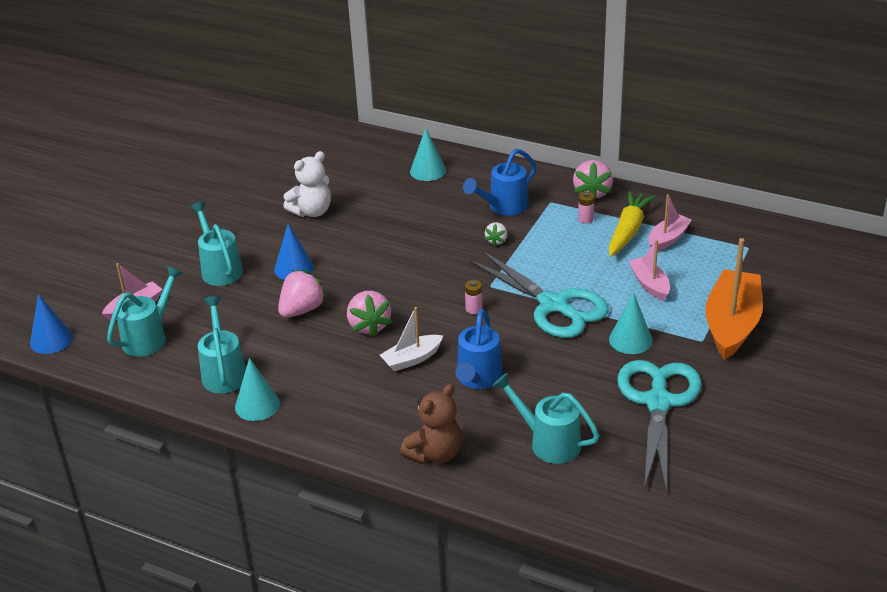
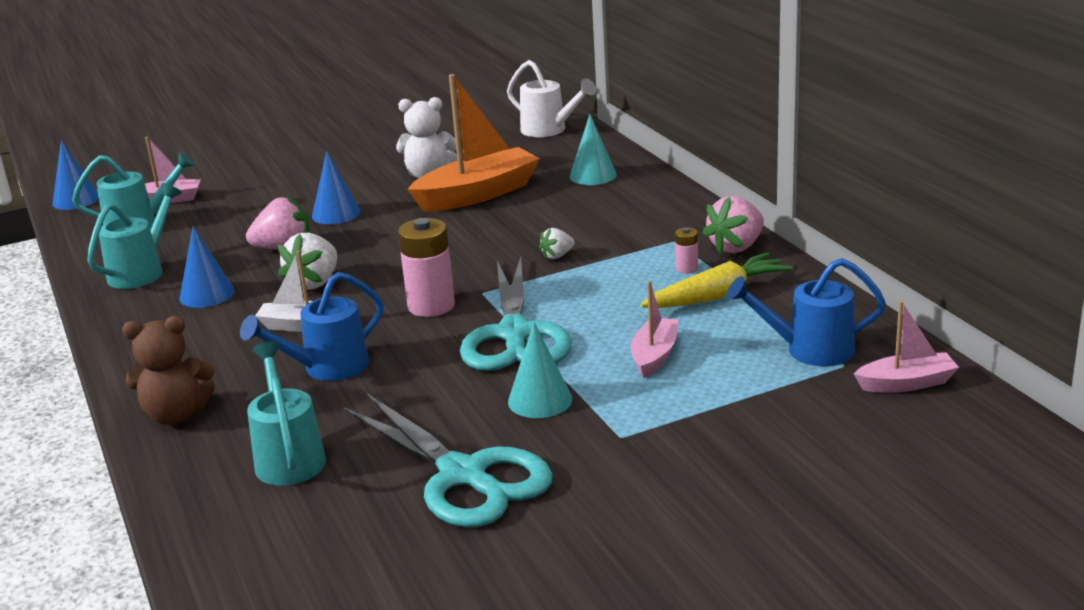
camera: 40 degrees right, 10 degrees down
(220, 269) = (279, 193): turquoise watering can -> none
(257, 405) = (118, 307): turquoise cone -> none
(306, 367) = (207, 294): none -> blue cone
(340, 143) = (549, 130): none -> white watering can
(369, 326) = (314, 283): pink strawberry -> white strawberry
(474, 309) = (431, 306): pink battery -> pink battery, size x2.07
(504, 207) = (616, 229): blue watering can -> blue watering can (810, 350)
(658, 402) = (463, 475): turquoise scissors -> turquoise scissors turned 90 degrees clockwise
(668, 239) = (752, 320): pink boat -> pink boat (906, 383)
(732, 324) = (686, 435): orange boat -> orange boat (477, 194)

